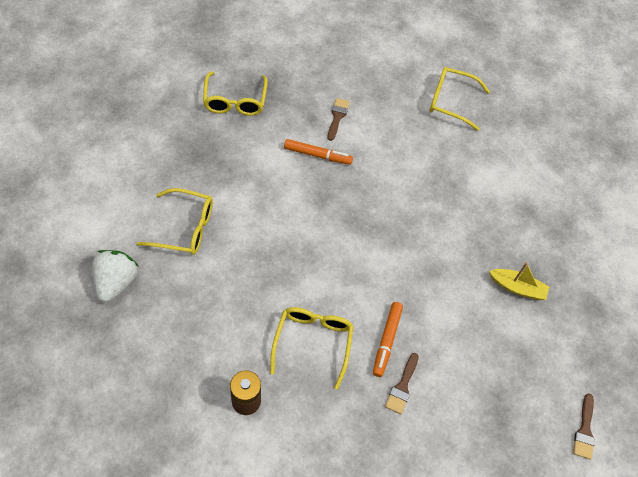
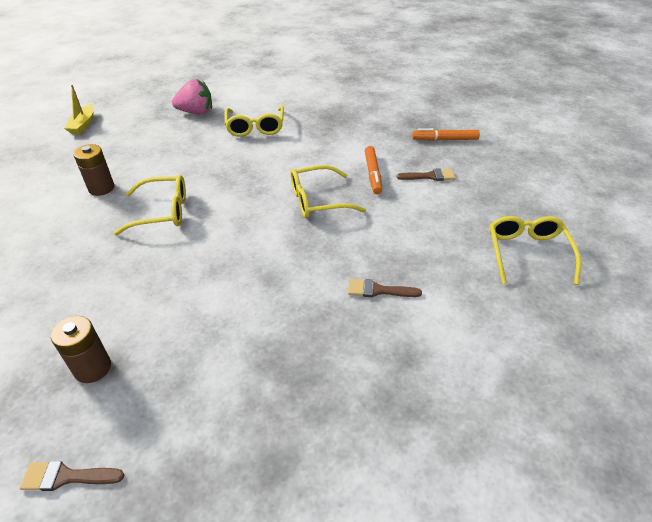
camera: 80 degrees right, 15 degrees down
(116, 282) = (196, 112): white strawberry -> pink strawberry
(235, 101) = (399, 121): yellow glasses -> yellow glasses (317, 200)
(386, 341) = (173, 258): orange marker -> orange marker (445, 139)
(402, 386) = (122, 279): brown brush -> brown brush (379, 290)
(497, 413) = (92, 368): none -> brown battery
(517, 288) = (275, 363): yellow boat -> yellow boat (83, 125)

